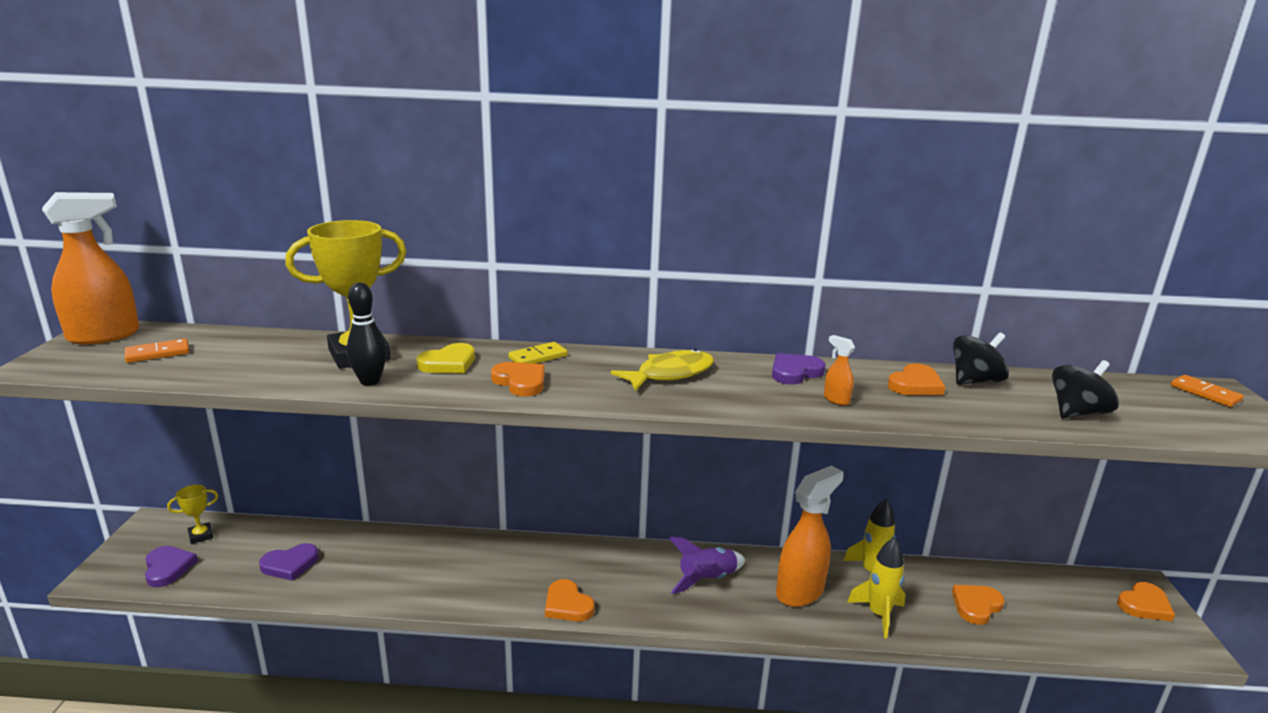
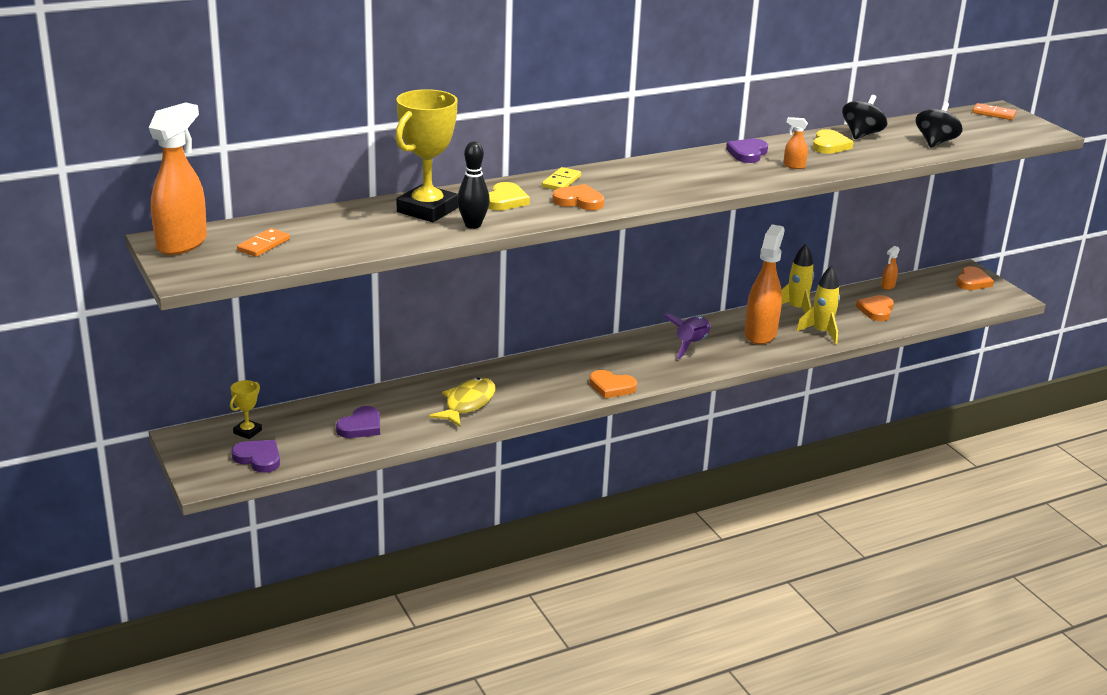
camera: 30 degrees left, 5 degrees up
(670, 374) = (669, 173): yellow fish -> yellow fish (467, 404)
(915, 385) = (829, 145): orange heart -> yellow heart
(1015, 576) = (887, 286): none -> orange spray bottle

